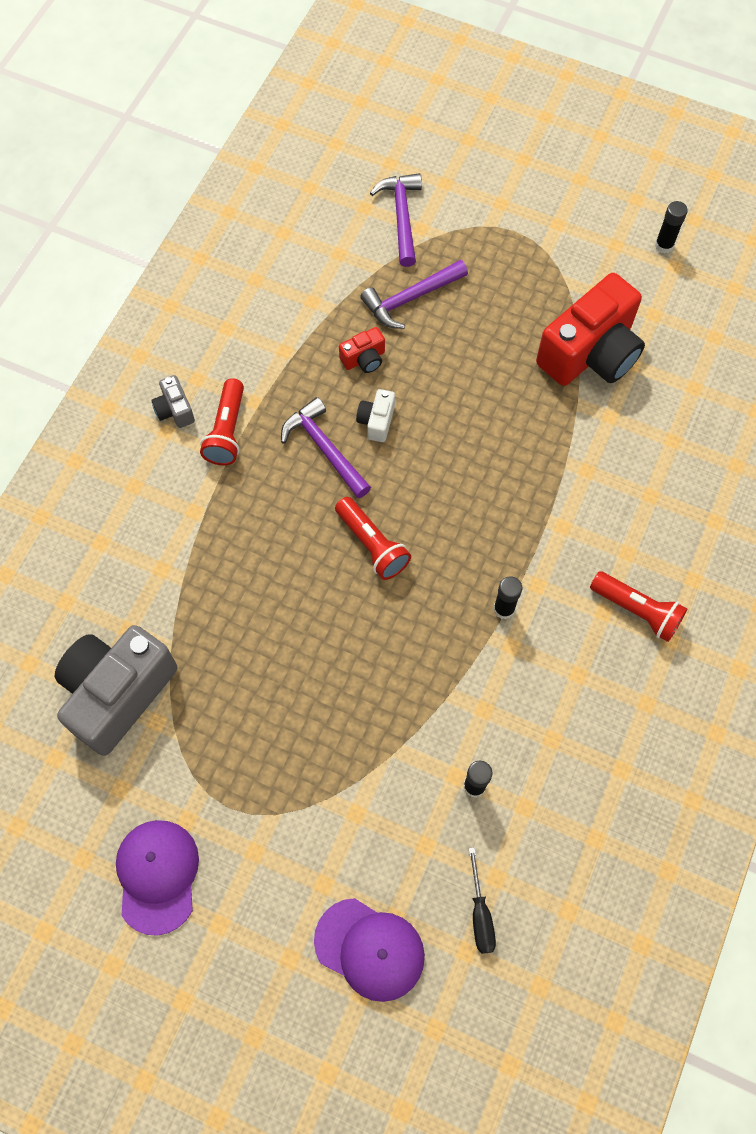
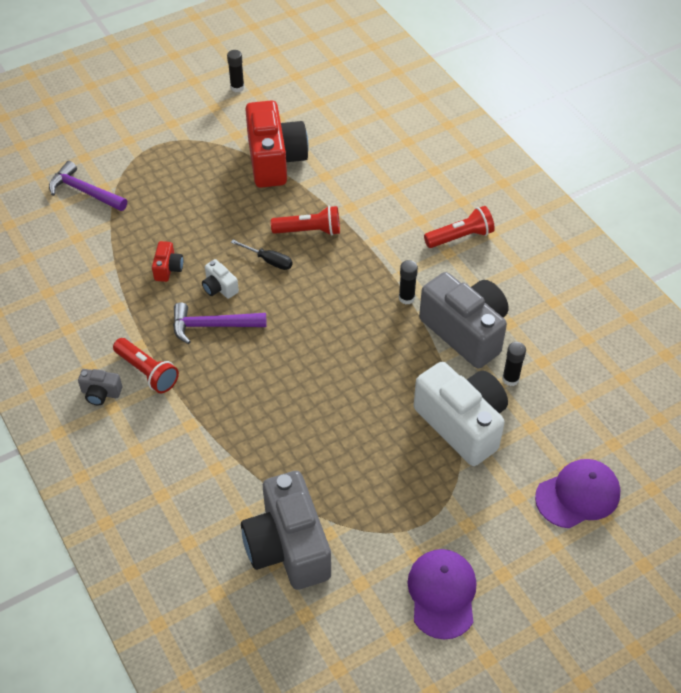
camera: 55 degrees left, 15 degrees down
(157, 876) = (442, 594): purple cap -> purple cap turned 60 degrees clockwise
(372, 545) = (305, 339): red flashlight -> red flashlight (309, 231)
(377, 770) = (462, 424): none -> white camera
(410, 299) = (149, 221): purple hammer -> none
(480, 914) = (594, 423): black screwdriver -> black screwdriver (269, 260)
(504, 699) = (465, 331): none -> grey camera

